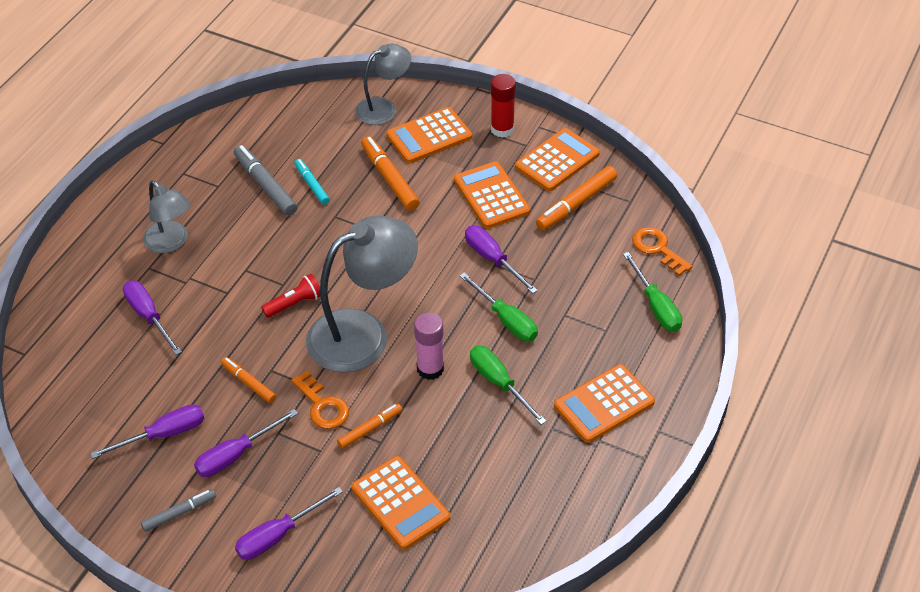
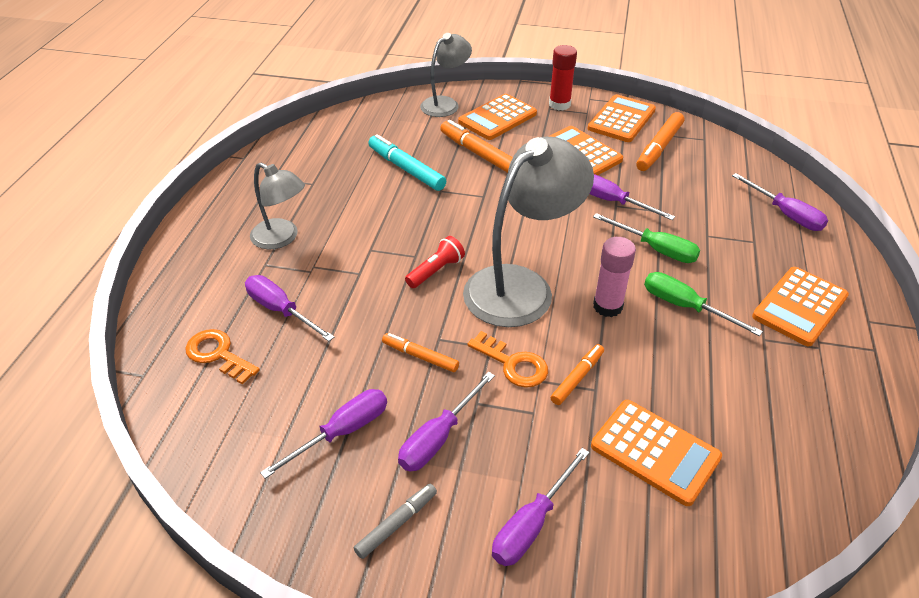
camera: 15 degrees left, 5 degrees down
(265, 185) = (360, 176): grey marker -> none
(312, 185) = (406, 169): turquoise marker -> turquoise marker, size x1.62
(656, 306) = (785, 214): green screwdriver -> purple screwdriver
(657, 249) = (753, 170): orange key -> orange key (218, 354)

